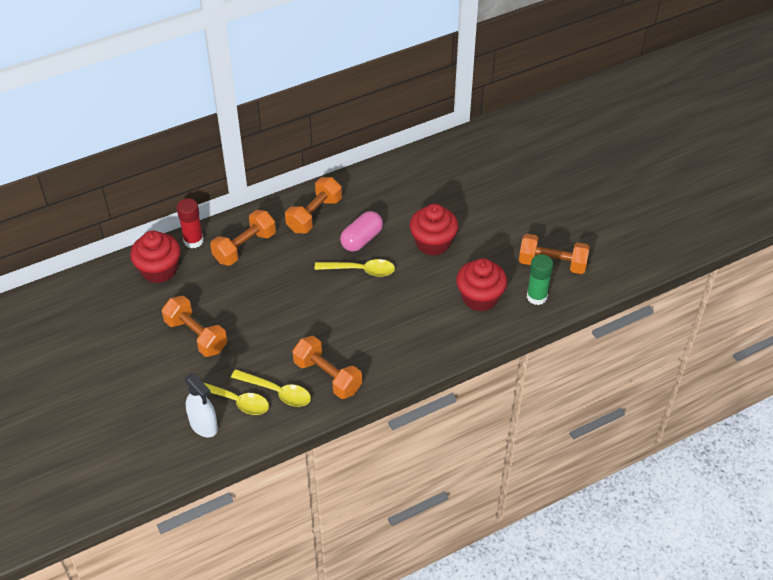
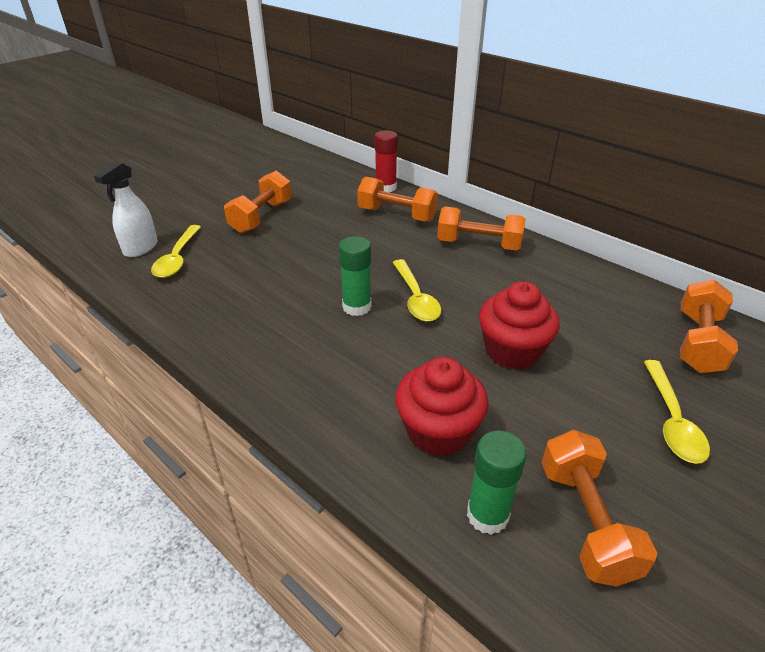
camera: 70 degrees right, 10 degrees down
(159, 270) = (337, 180): red cupcake -> none
(277, 392) = (195, 282): yellow spoon -> yellow spoon (672, 420)
(327, 376) = (227, 313): orange dumbbell -> orange dumbbell (698, 342)
(355, 304) = (357, 307): none -> green glue stick
(361, 239) = (468, 287): pink capsule -> none

